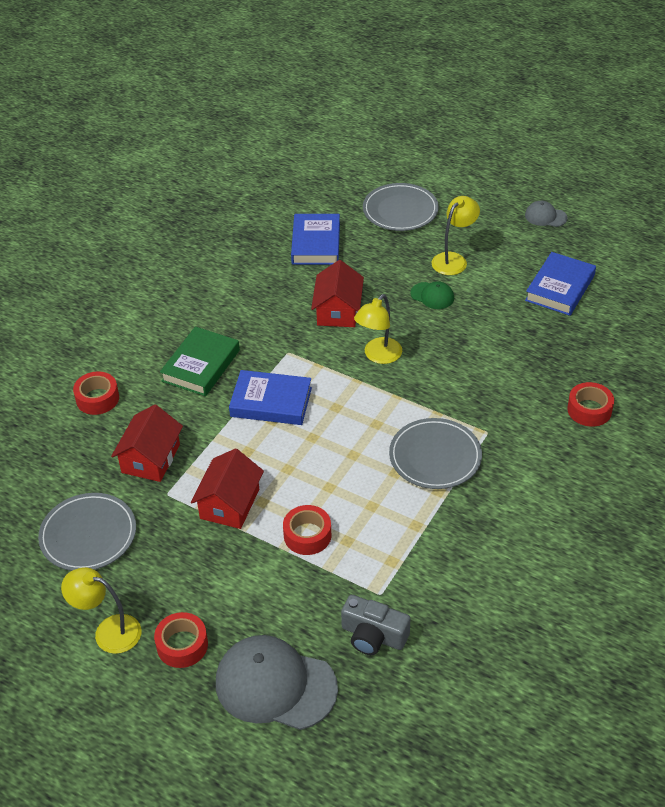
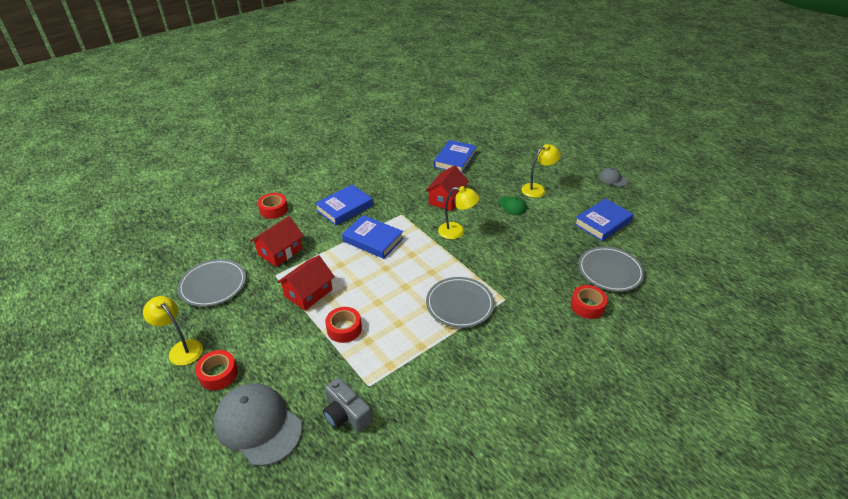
camera: 20 degrees right, 5 degrees down
(201, 365) = (344, 208): green book -> blue book
(378, 356) = (457, 231): yellow lamp -> yellow lamp turned 135 degrees counterclockwise
(400, 210) = (517, 154): grey plate -> grey plate (610, 271)

